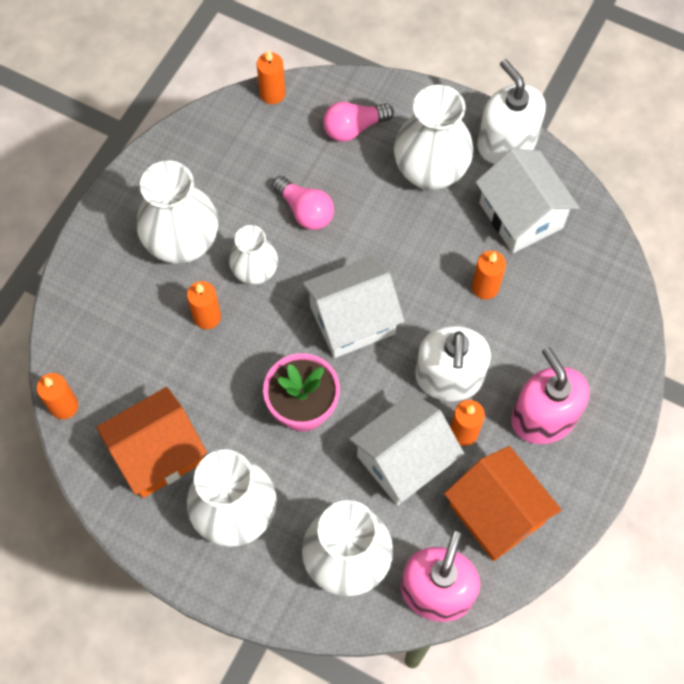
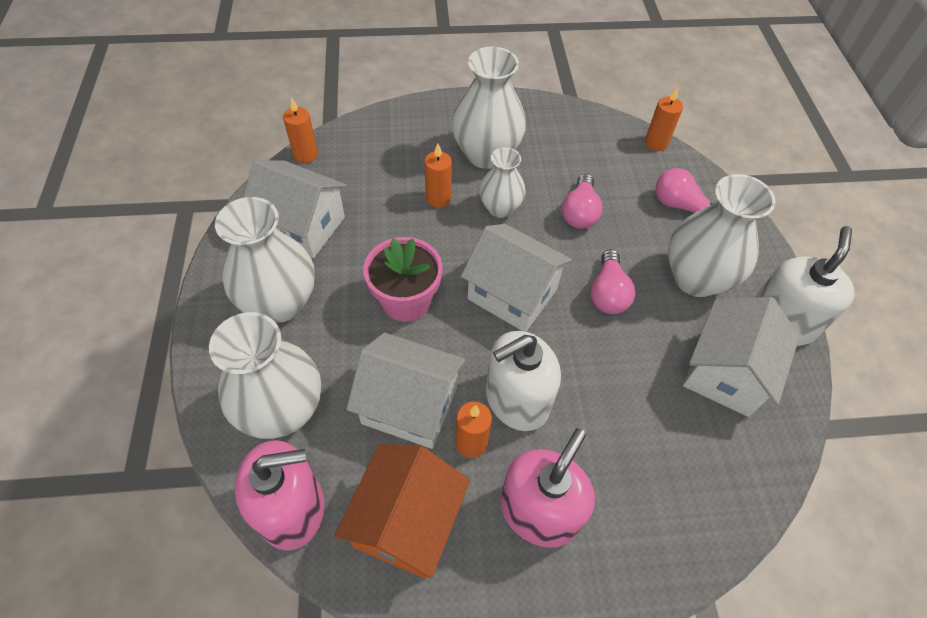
camera: 55 degrees right, 10 degrees down
(158, 454) = (302, 226): orange house -> white house
(400, 246) = (608, 293): none -> pink light bulb
(485, 287) = (629, 381): orange candle -> none

